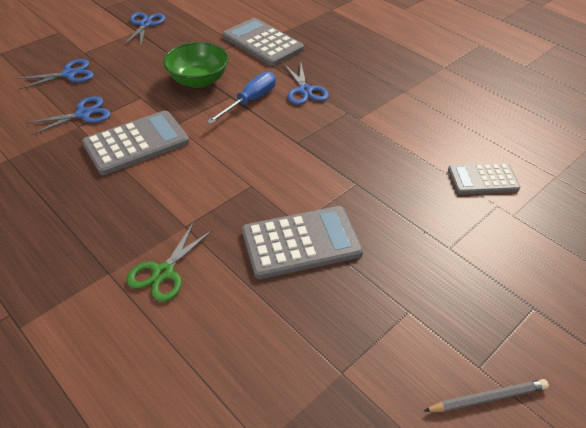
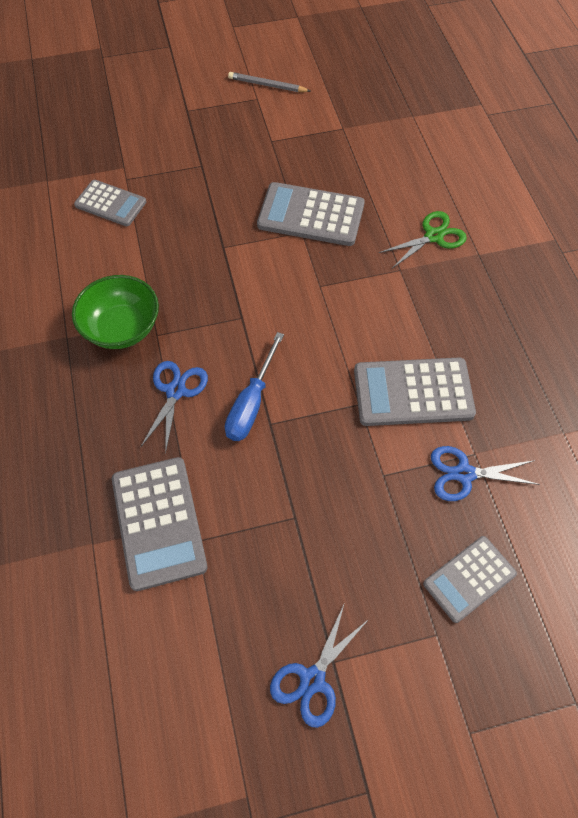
camera: 150 degrees left, 15 degrees up
(69, 74) = (469, 579): blue scissors -> grey calculator
(198, 80) = (294, 475): green bowl -> green bowl (122, 328)
(250, 101) = (251, 403): blue screwdriver -> blue screwdriver turned 45 degrees counterclockwise

